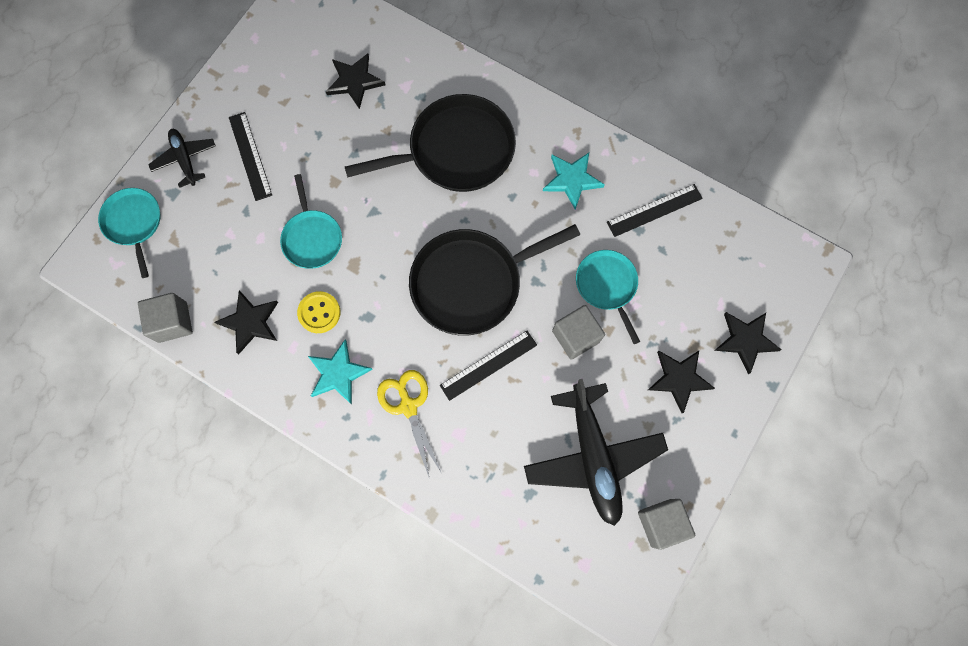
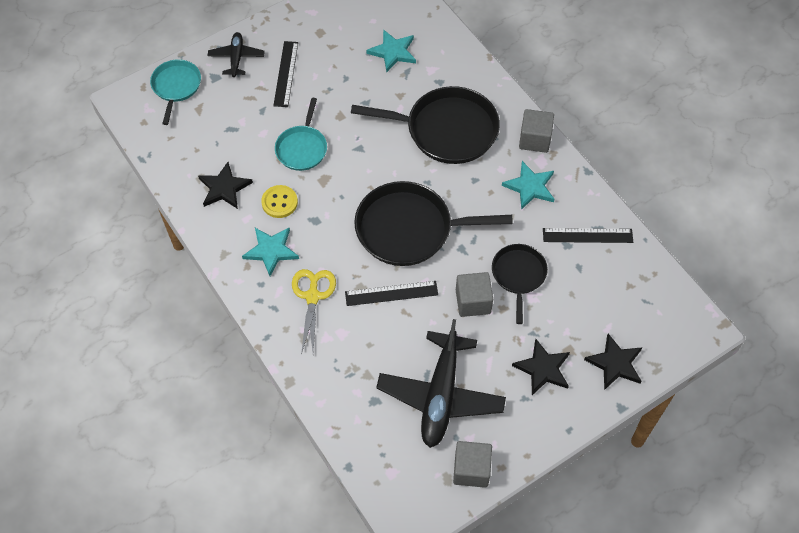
camera: 25 degrees right, 15 degrees down
(173, 322) = (167, 165): grey cube -> grey cube (534, 139)
(354, 81) = (393, 52): black star -> turquoise star
(607, 285) = (518, 275): turquoise pan -> black pan

